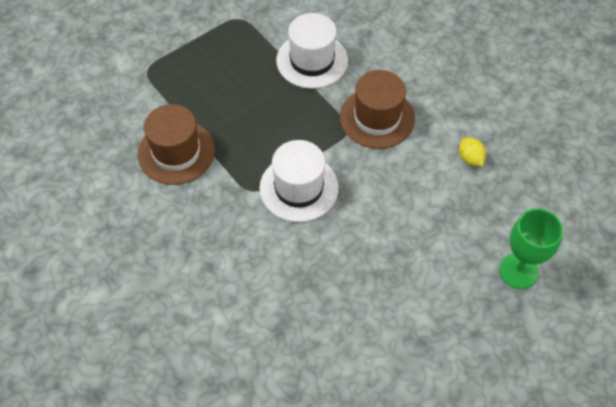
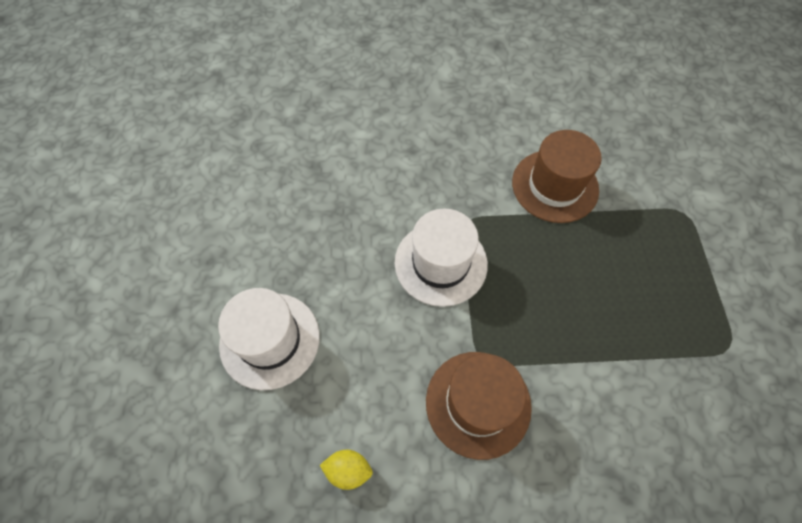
camera: 125 degrees right, 5 degrees up
(312, 60) = (612, 388): white hat -> white hat (270, 340)
(518, 271) = (187, 404): green goblet -> none

